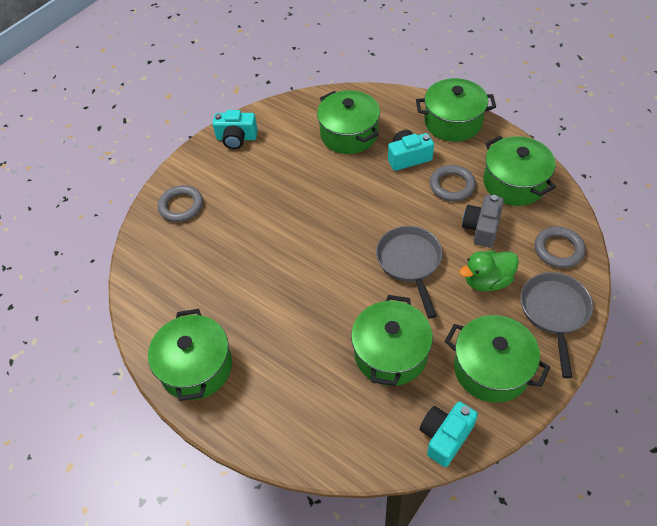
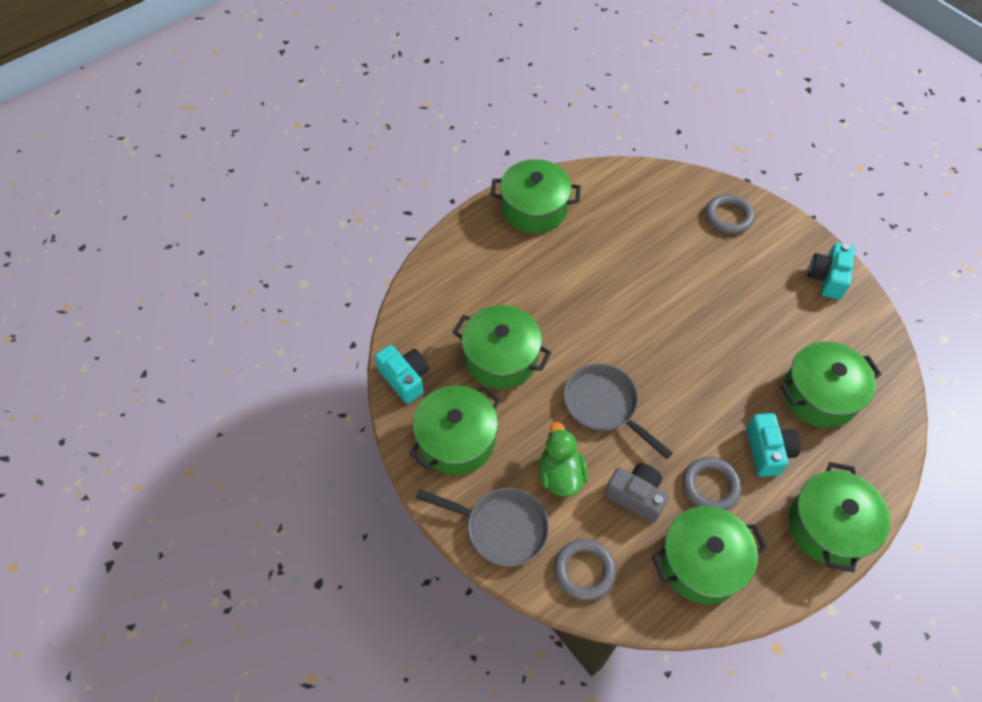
camera: 100 degrees right, 5 degrees up
(410, 263) = (604, 406): grey pan -> grey pan turned 135 degrees counterclockwise

